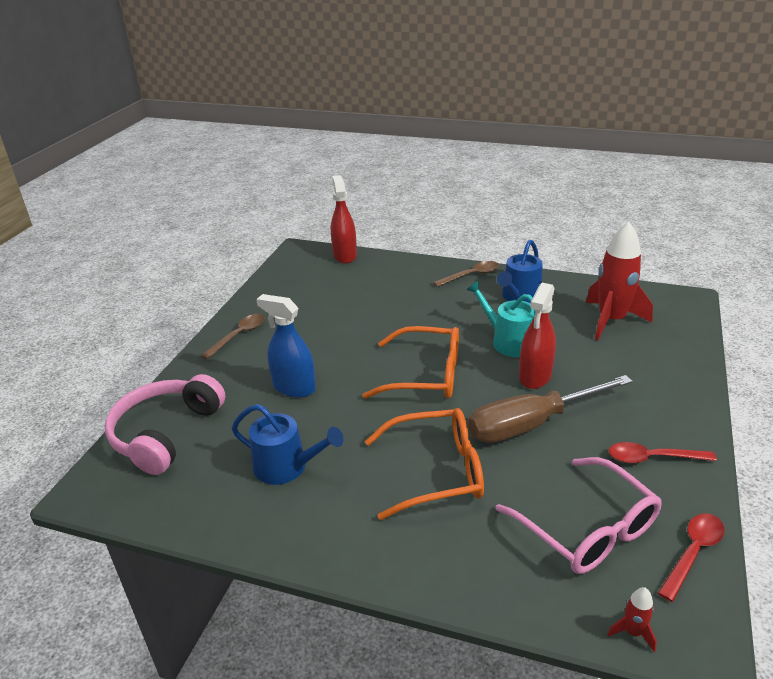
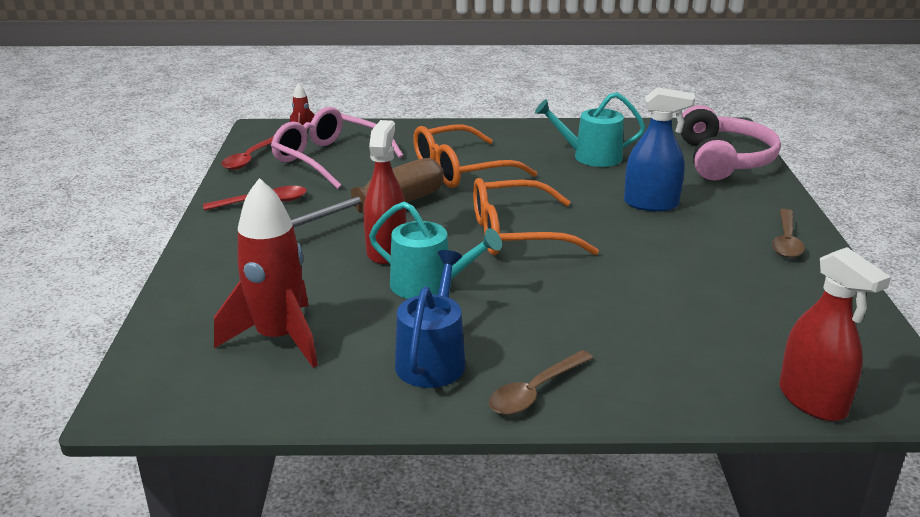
camera: 160 degrees right, 5 degrees down
(286, 467) = (591, 157): blue watering can -> turquoise watering can

